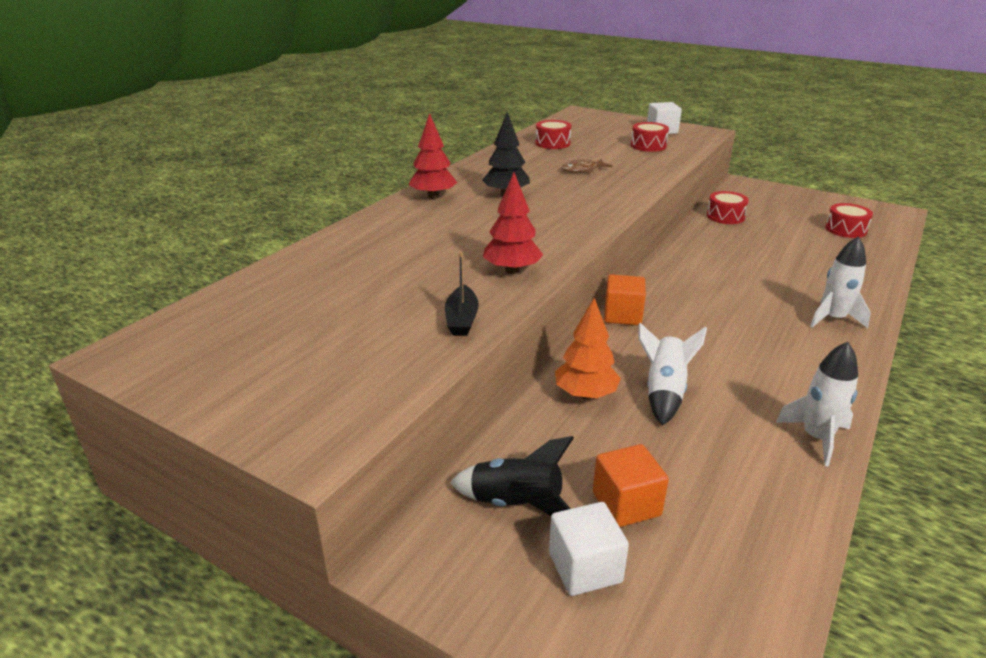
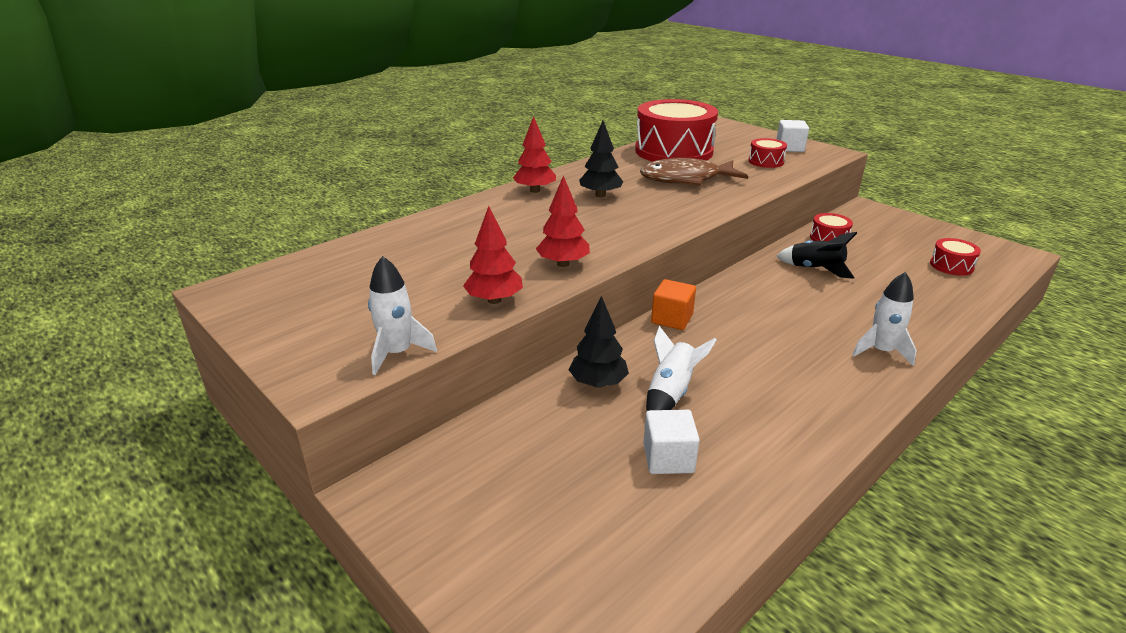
camera: 15 degrees right, 0 degrees up
(461, 319) = (494, 300): black boat -> red tree
(516, 503) = (488, 463): black rocket -> black rocket (815, 269)
(552, 143) = (674, 151): red drum -> red drum, size x2.33
(582, 170) = (686, 179): brown fish -> brown fish, size x2.12
(585, 394) = (598, 383): orange tree -> black tree
(585, 567) = (517, 526): white cube -> white cube (668, 458)
(626, 504) = (581, 482): orange cube -> none
(816, 438) = (794, 458): white rocket -> white rocket (397, 353)

